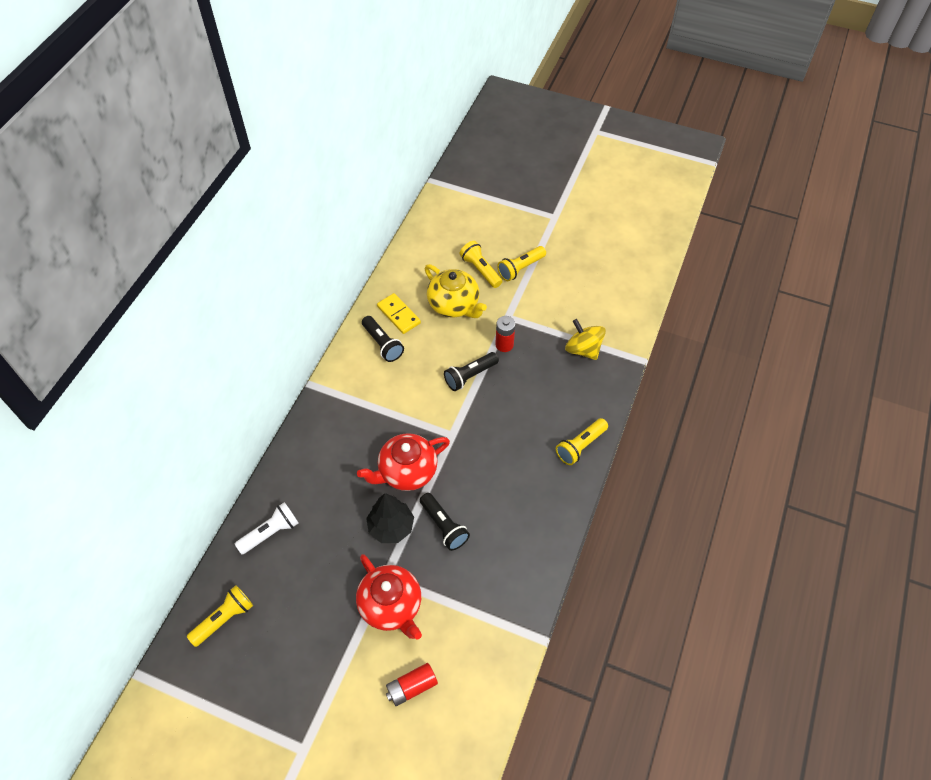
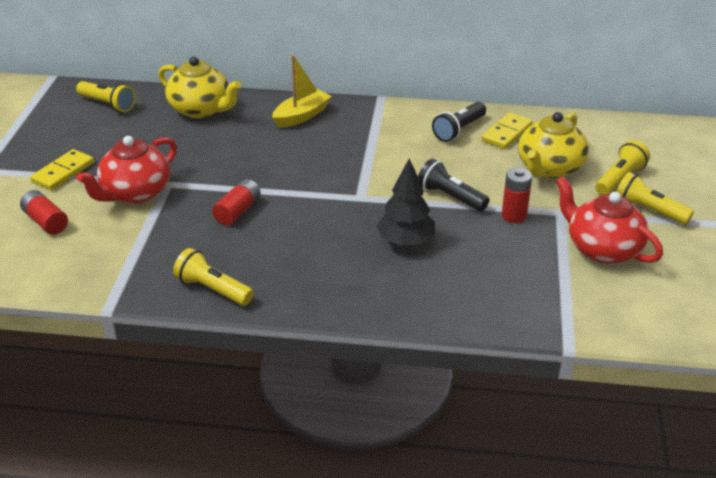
camera: 75 degrees right, 20 degrees down
(270, 532) = (201, 109): white flashlight -> yellow teapot
(316, 451) = (301, 116): none -> yellow boat
(335, 668) = (63, 172): none -> yellow domino
(391, 527) = (226, 177): black tree -> black tree (405, 241)
(407, 471) = (299, 175): red teapot -> red teapot (602, 249)
(444, 526) = (238, 211): black flashlight -> red battery
(580, 446) = (390, 303): yellow flashlight -> yellow flashlight (213, 289)
(583, 349) = (550, 285): yellow spinning top -> none

